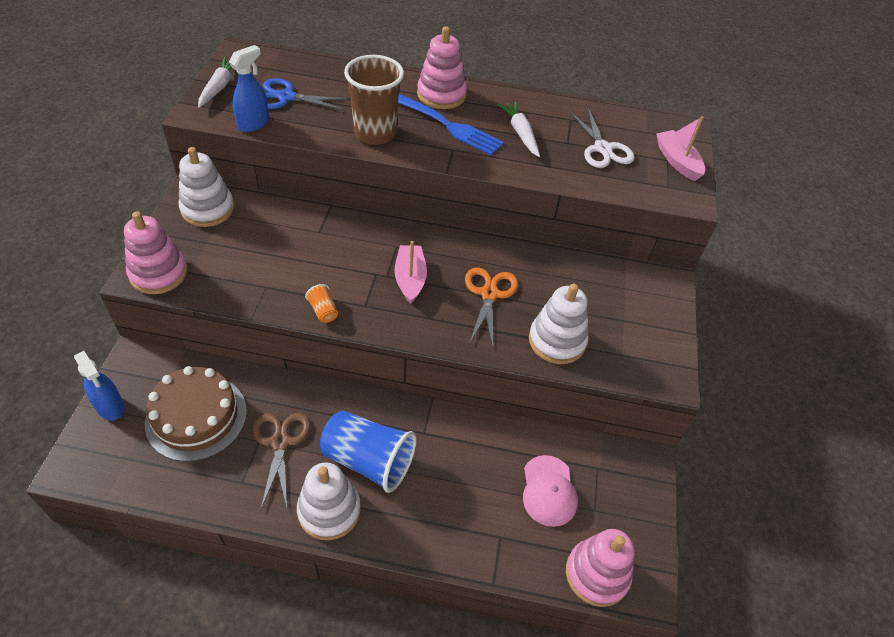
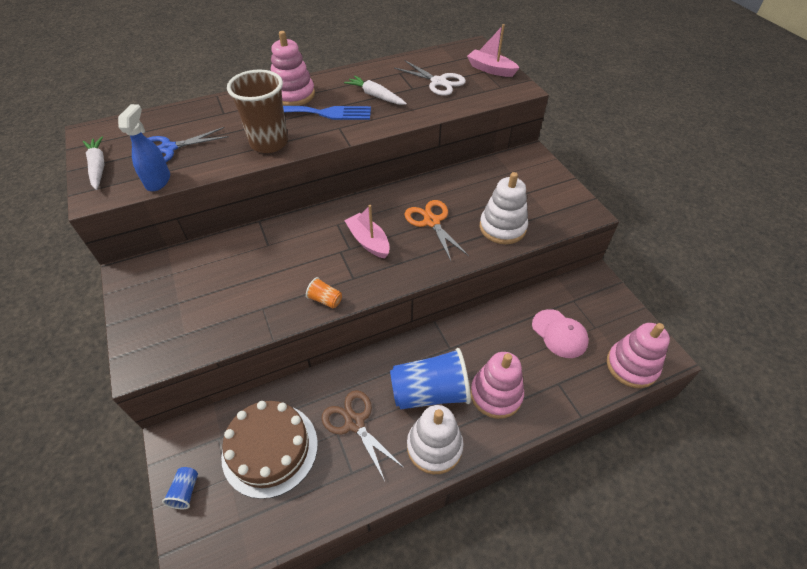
camera: 30 degrees left, 0 degrees up
(110, 407) = (185, 491): blue spray bottle -> blue cup
(158, 273) = (157, 350): pink stacking toy -> pink stacking toy (496, 394)
(207, 209) = (155, 276): white stacking toy -> none

